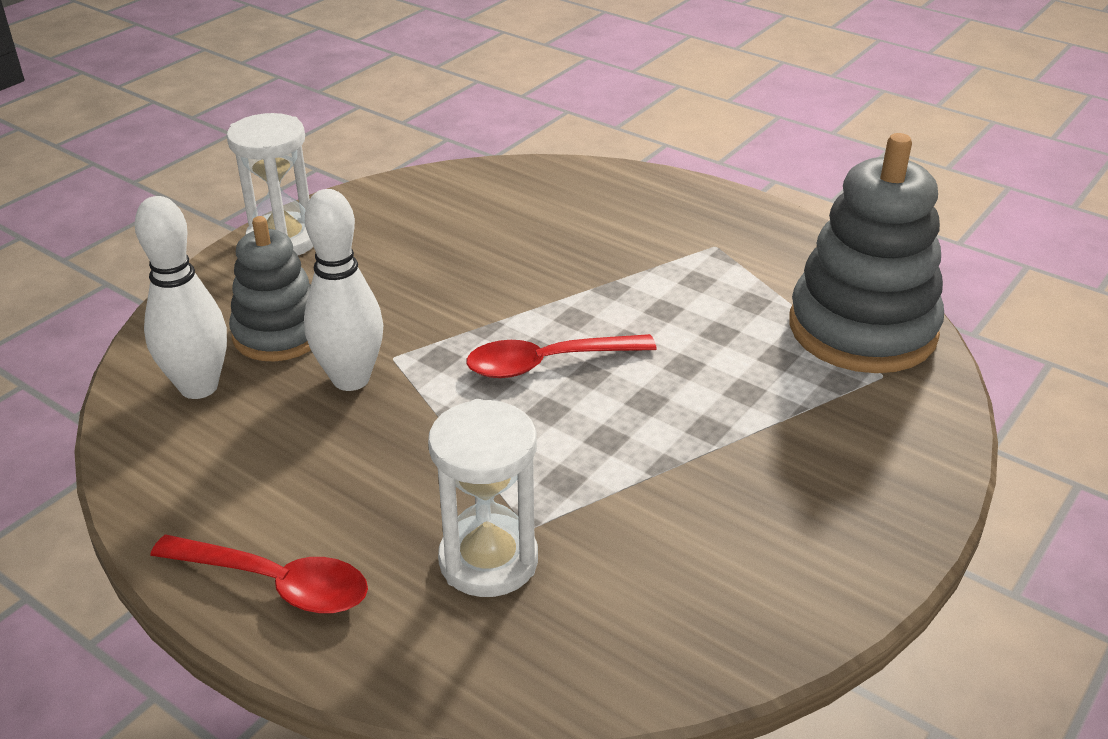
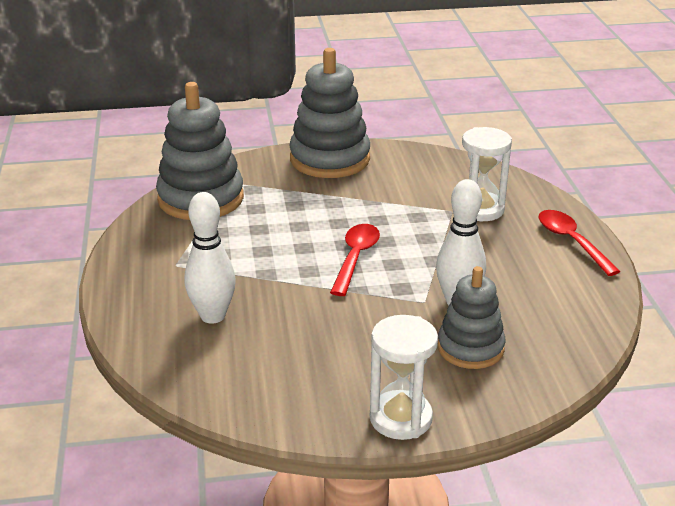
camera: 135 degrees left, 5 degrees down
(199, 387) = (542, 341): white bowling pin -> white bowling pin (213, 316)
(548, 363) = (355, 258): red spoon -> red spoon turned 105 degrees counterclockwise
(858, 512) = (329, 159): none -> grey stacking toy

